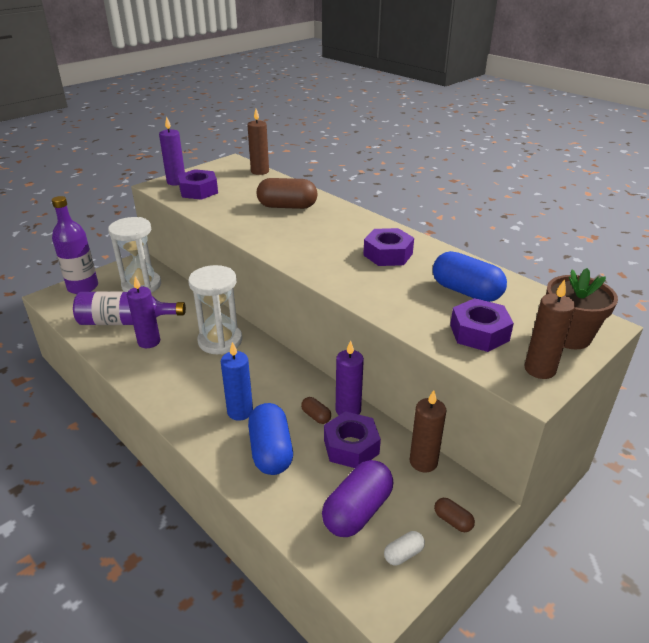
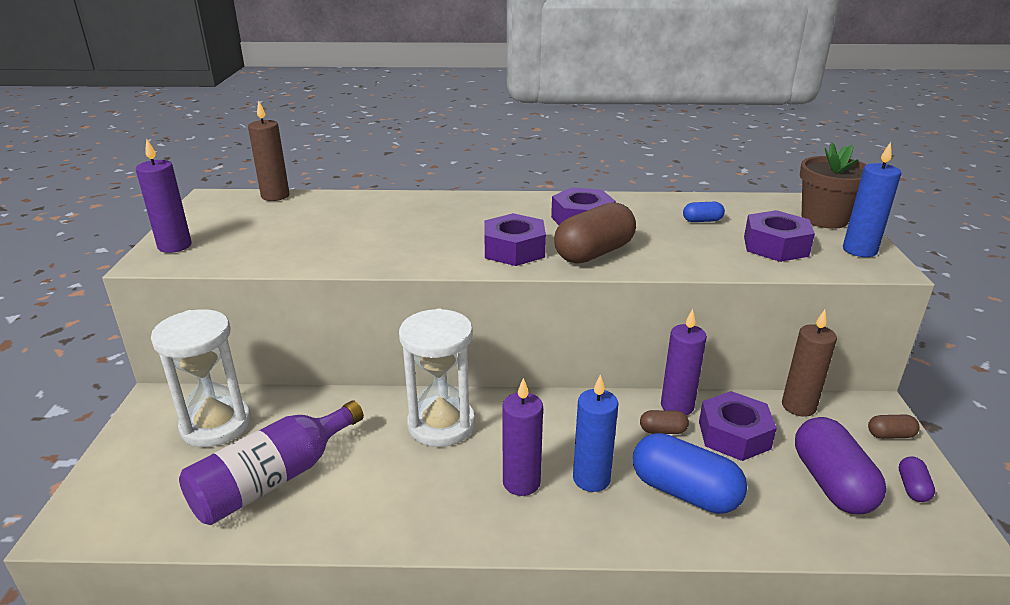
camera: 45 degrees left, 5 degrees down
(83, 287) = (113, 479): purple bottle -> none
(149, 342) = (351, 481): purple candle -> purple candle (521, 482)
(198, 191) = (234, 244): purple nut -> purple nut (514, 250)
(287, 206) = (389, 218): brown capsule -> brown capsule (594, 253)
(403, 554) = (912, 488): white capsule -> purple capsule
(466, 291) = (702, 221): blue capsule -> blue capsule, size x0.47
(539, 369) = (859, 250): brown candle -> blue candle

